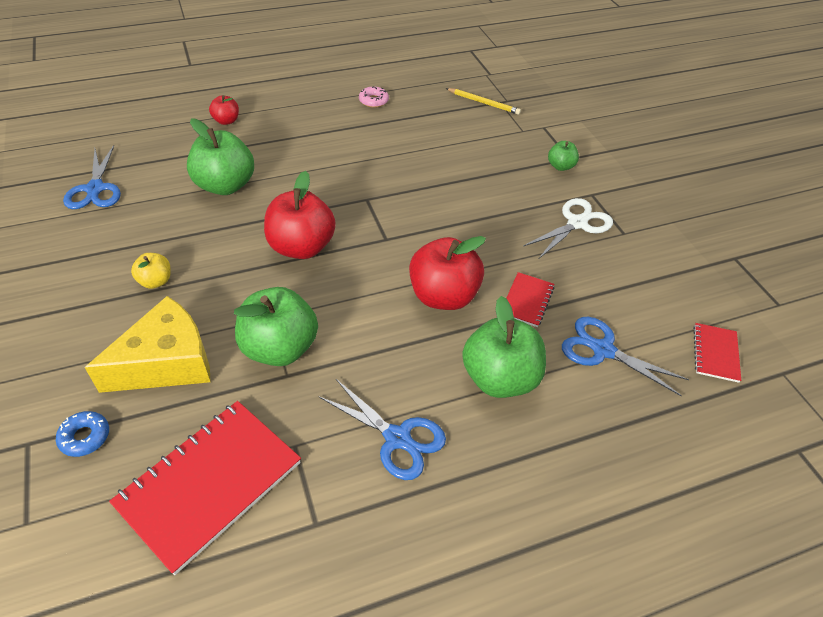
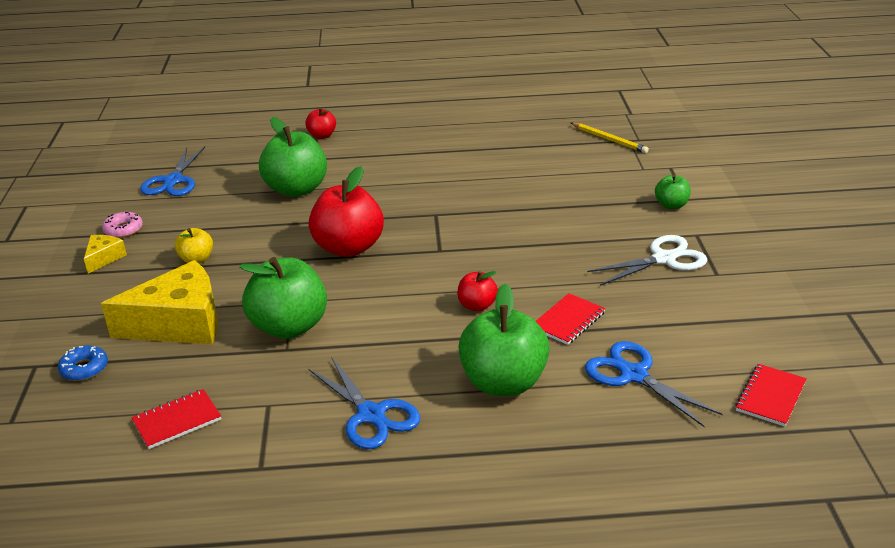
camera: 20 degrees right, 15 degrees down
(55, 293) = (104, 258): none -> yellow cheese
(209, 484) = (177, 420): red notebook -> red notebook, size x0.49
(373, 101) = (484, 129): pink donut -> pink donut (123, 230)
(443, 296) = (477, 305): red apple -> red apple, size x0.50

